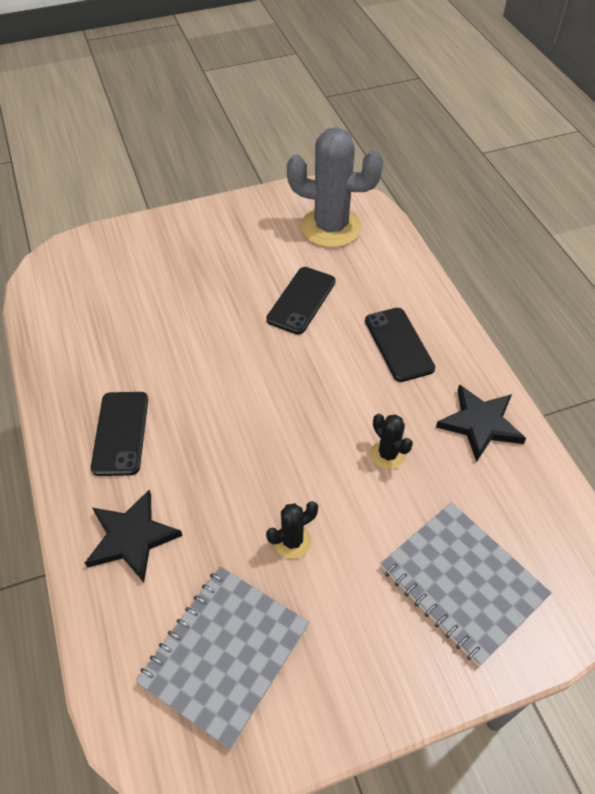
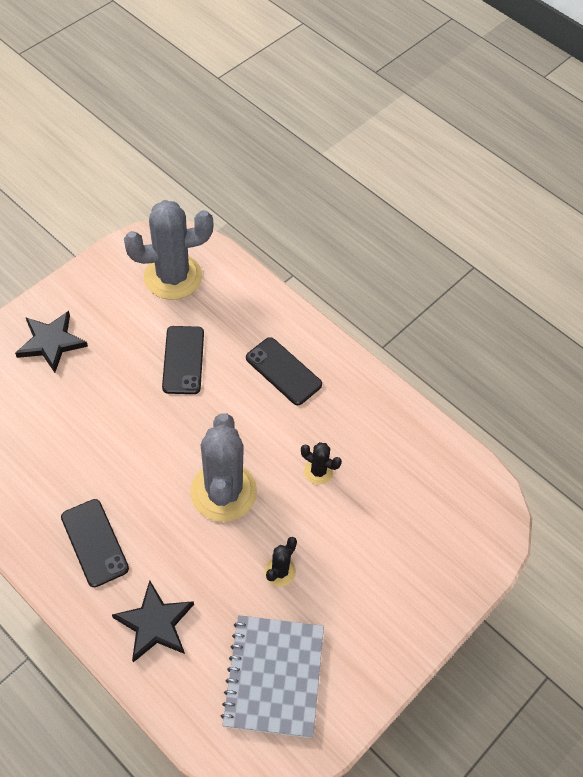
camera: 30 degrees left, 5 degrees up
(275, 435) = (223, 492): none -> grey cactus
(462, 582) = (414, 548): grey notebook -> none
(480, 424) = (375, 417): black star -> black star (51, 342)

